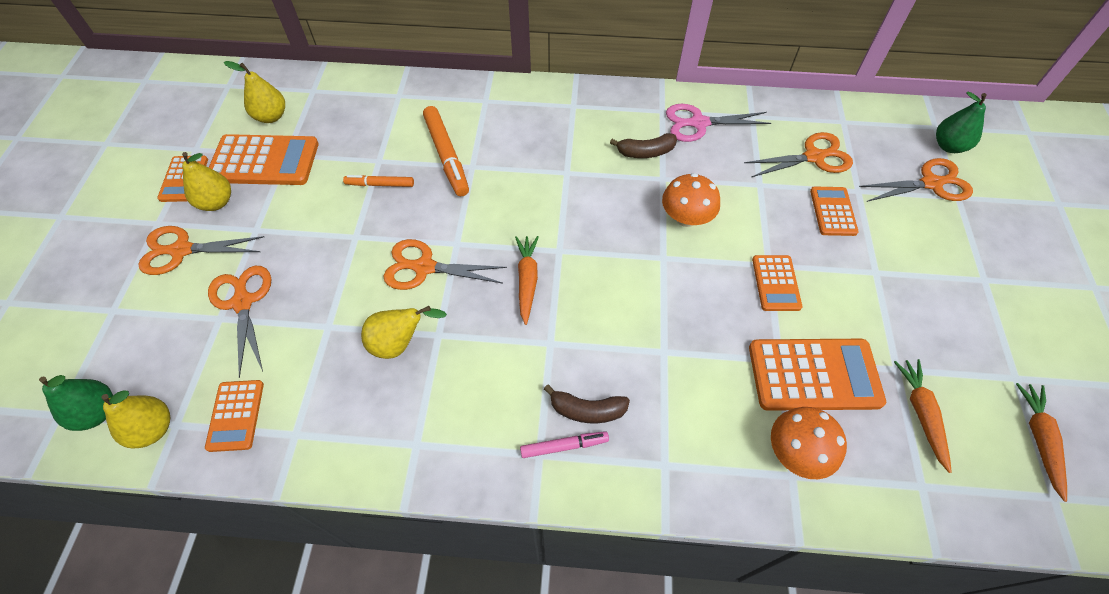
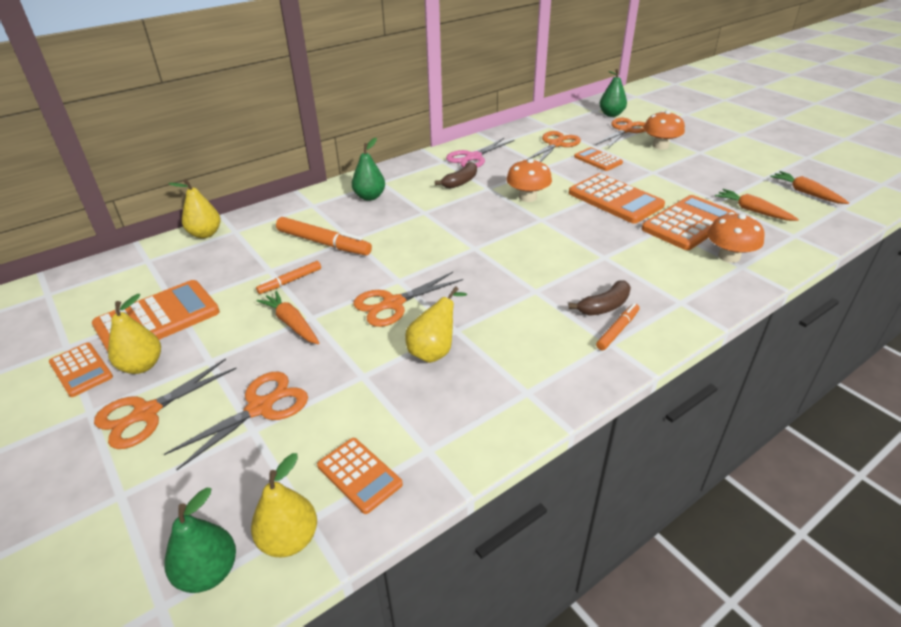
camera: 40 degrees left, 20 degrees down
(243, 301) = (261, 407): orange scissors -> orange scissors turned 105 degrees clockwise
(271, 116) = (126, 292): yellow pear -> yellow pear (205, 234)
(527, 280) = (475, 271): orange carrot -> orange carrot (291, 323)
(542, 120) = (369, 197): none -> green pear
(564, 446) = (617, 330): pink marker -> orange marker
(776, 283) = (615, 199): orange calculator -> orange calculator, size x1.75
(943, 237) = (660, 146): none -> orange mushroom

